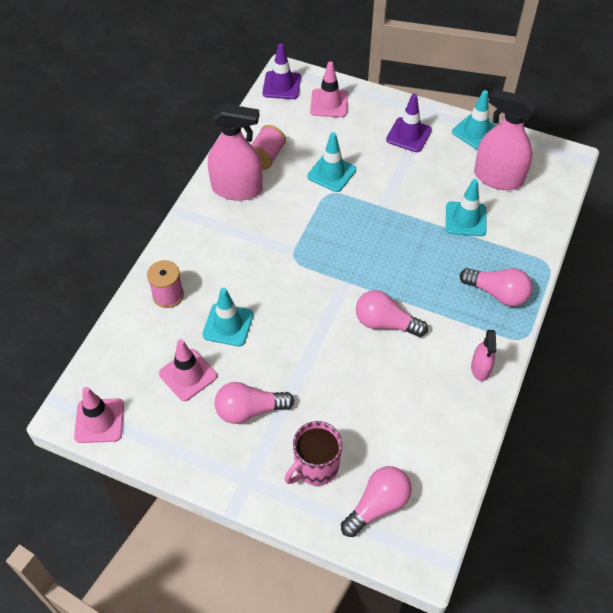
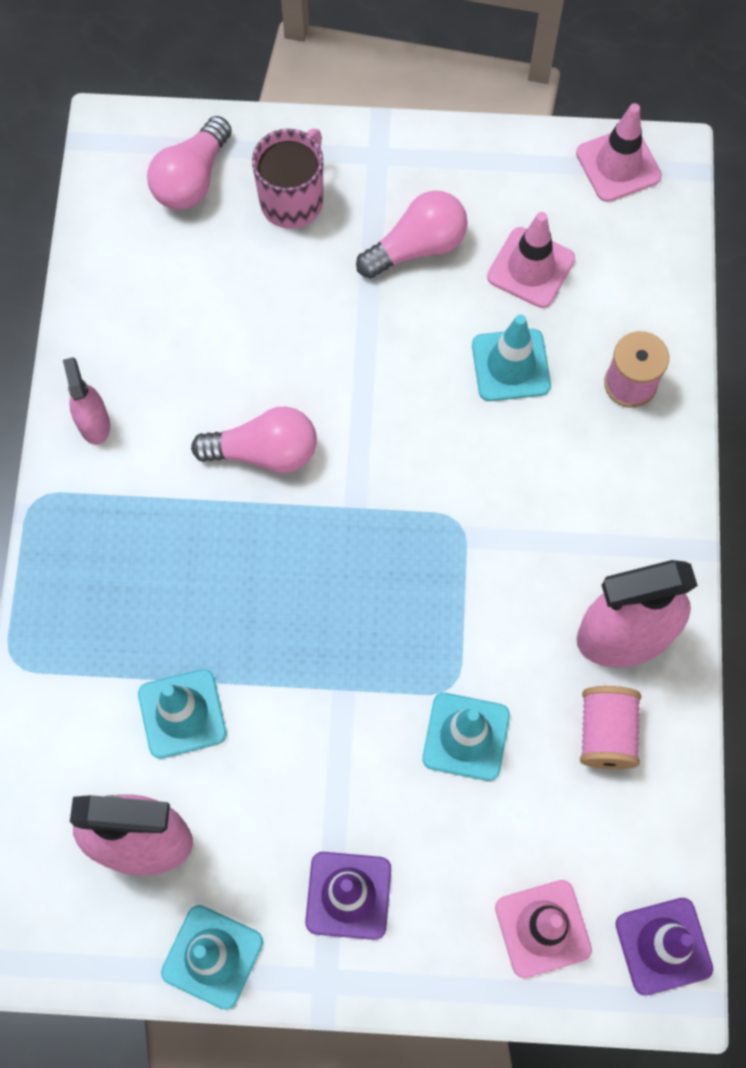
camera: 160 degrees right, 15 degrees up
(497, 293) = (93, 571): pink light bulb -> none

